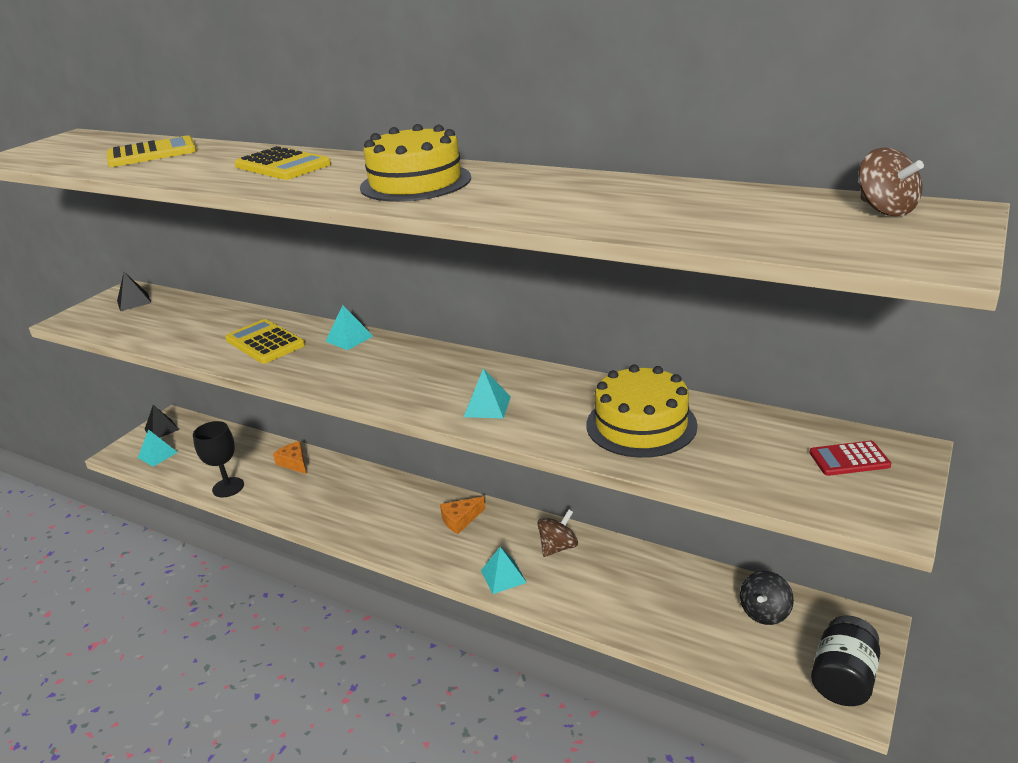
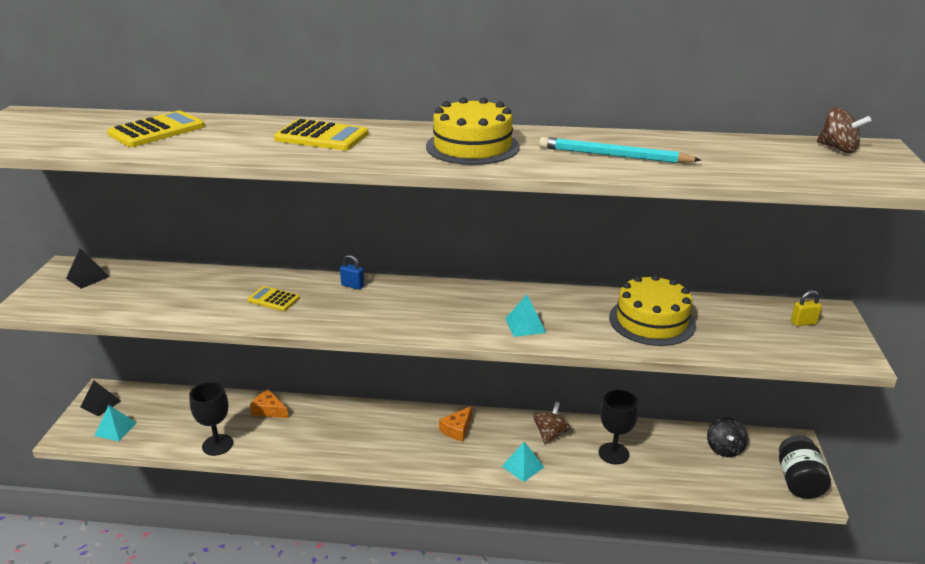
camera: 25 degrees left, 0 degrees up
(265, 342) = (273, 299): yellow calculator -> yellow calculator, size x0.62
(349, 338) = (352, 285): turquoise pyramid -> blue padlock
(561, 201) = (614, 156): none -> turquoise pencil
(618, 586) = (613, 453): none -> black goblet
(849, 459) = (803, 322): red calculator -> yellow padlock

